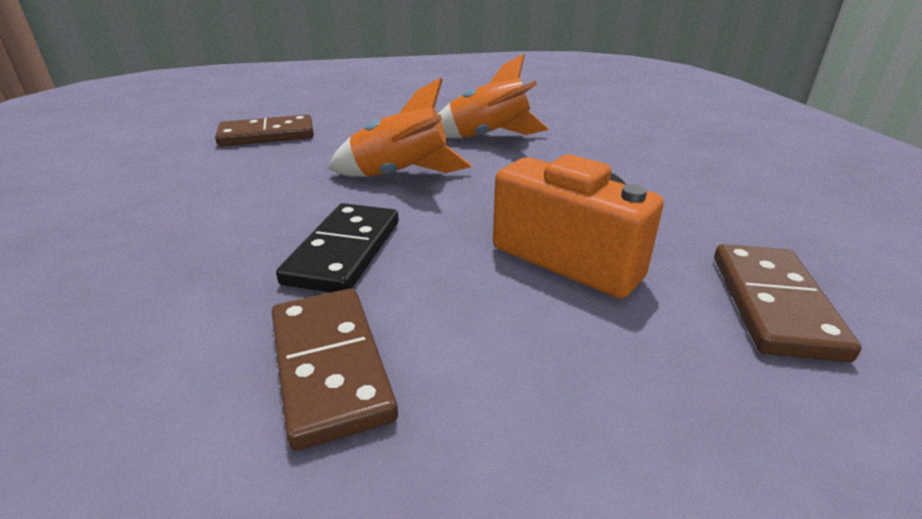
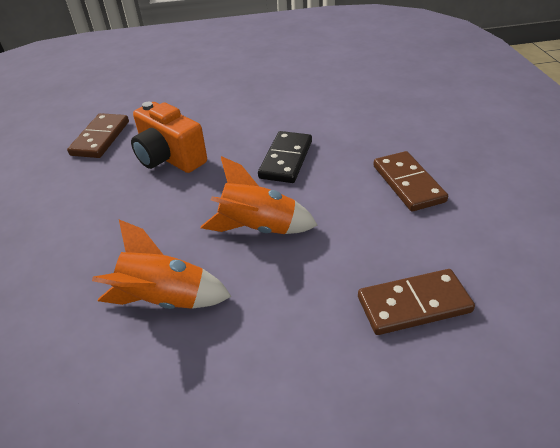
camera: 175 degrees left, 10 degrees up
(330, 366) = (279, 116): brown domino -> brown domino (408, 183)

